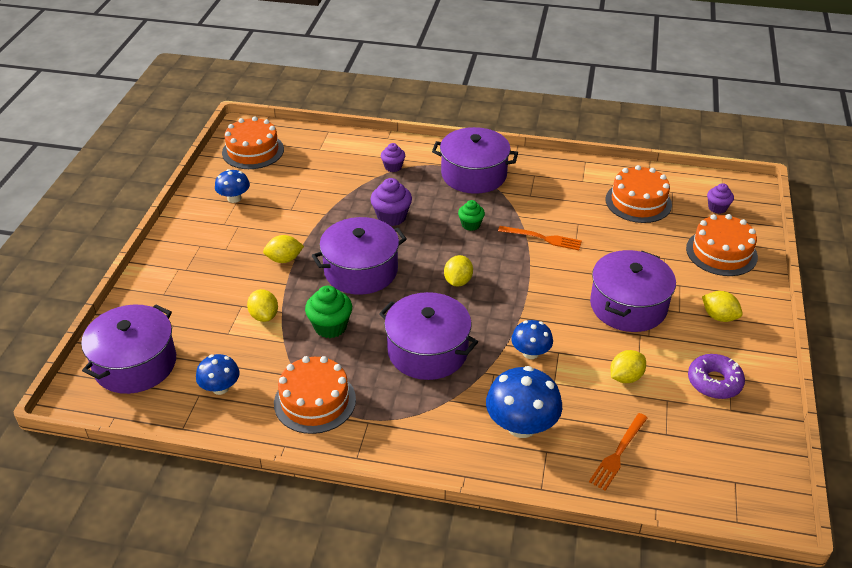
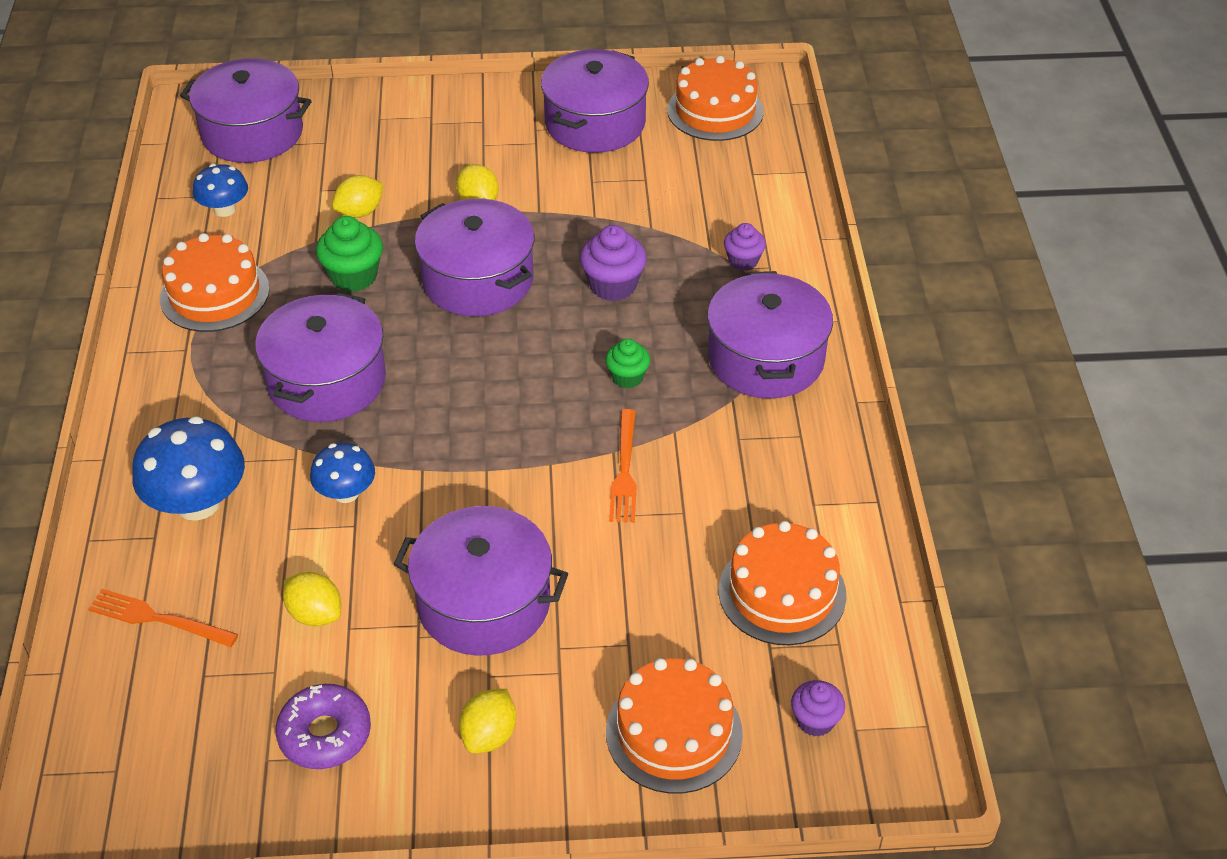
camera: 75 degrees right, 5 degrees up
(234, 198) = (595, 123): blue mushroom -> purple pot
(458, 281) = (484, 386): yellow lemon -> none

